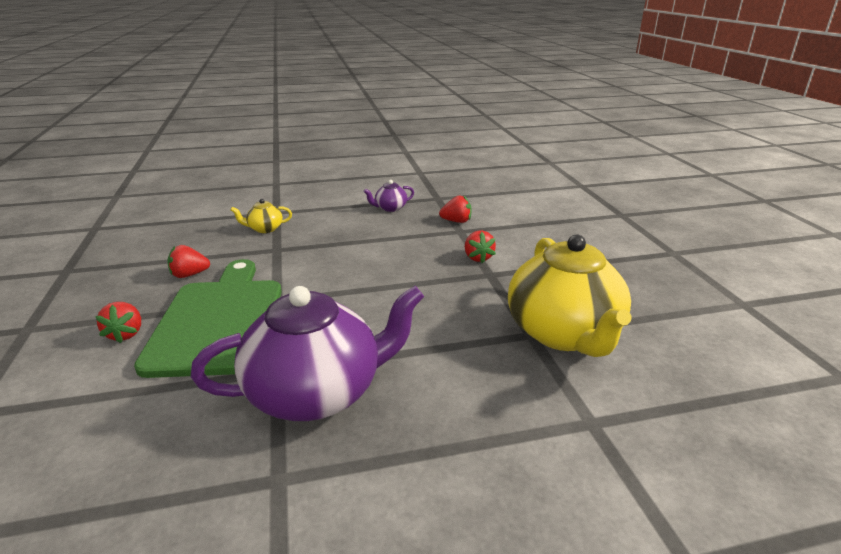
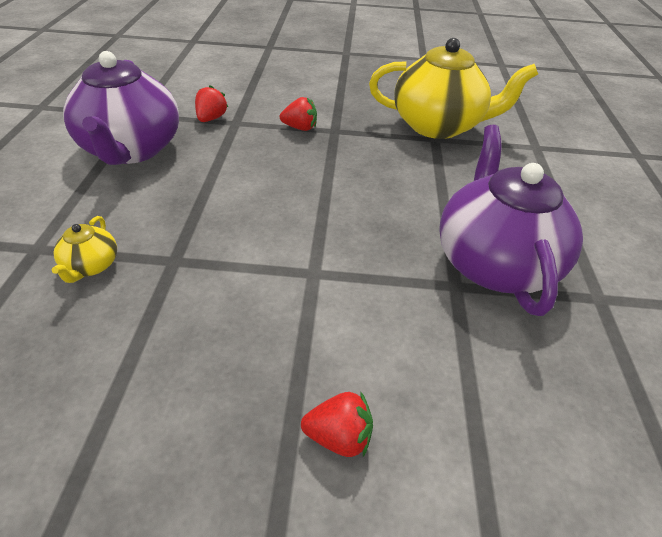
camera: 75 degrees left, 15 degrees up
(189, 275) = (192, 361): red strawberry -> none
(219, 321) = (343, 329): green cutting board -> none
(390, 208) = (131, 150): purple teapot -> purple teapot, size x2.39

